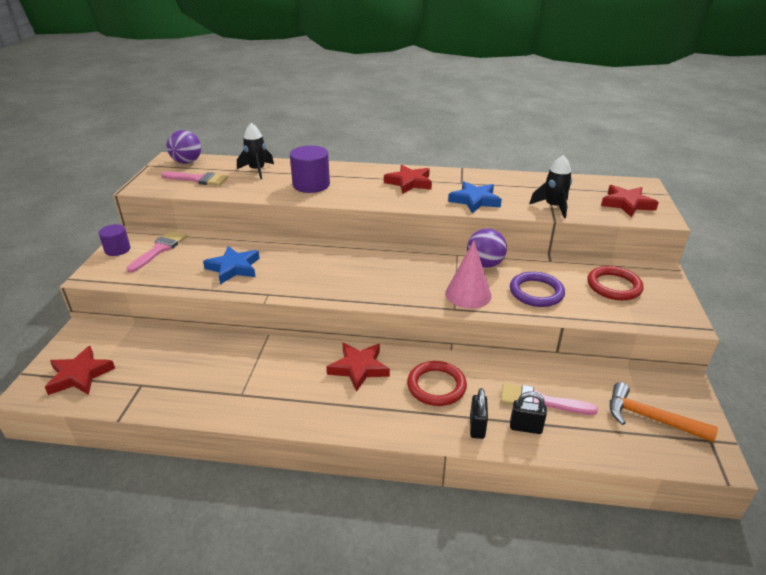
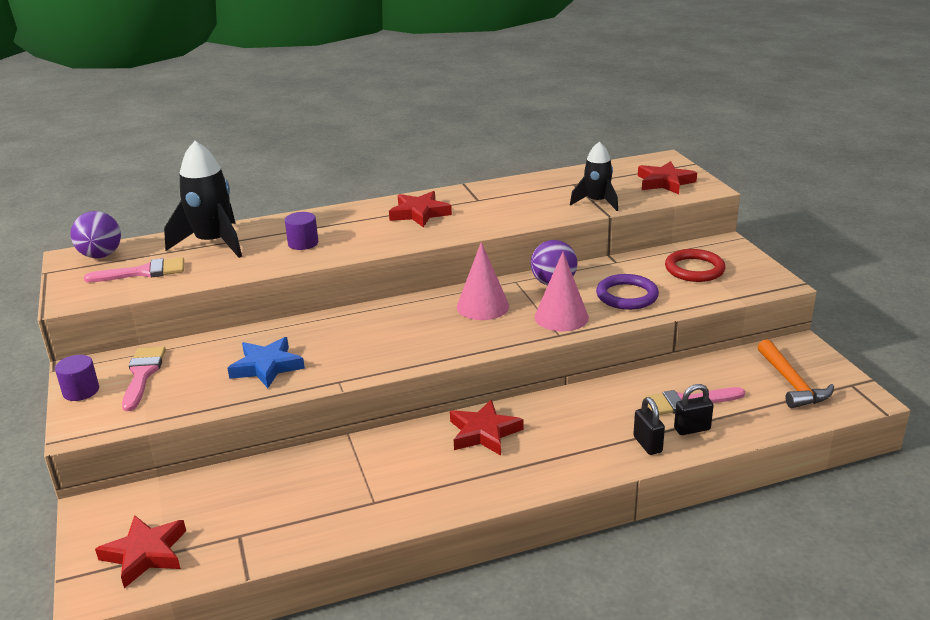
camera: 25 degrees left, 5 degrees down
(257, 170) = (213, 243): black rocket -> black rocket, size x1.59
(311, 185) = (303, 243): purple cylinder -> purple cylinder, size x0.62
(415, 267) = (482, 306): none -> pink cone
(436, 386) = (578, 422): red ring -> none
(475, 200) = (510, 215): blue star -> none
(650, 418) = (792, 383): orange hammer -> orange hammer turned 105 degrees counterclockwise

